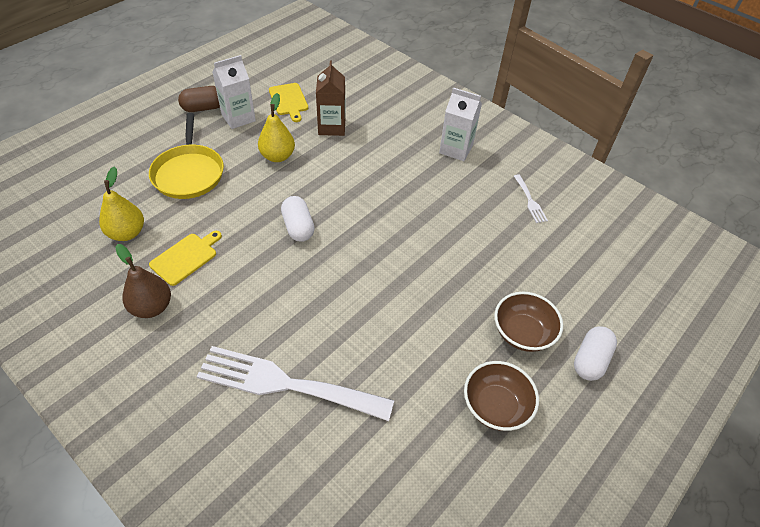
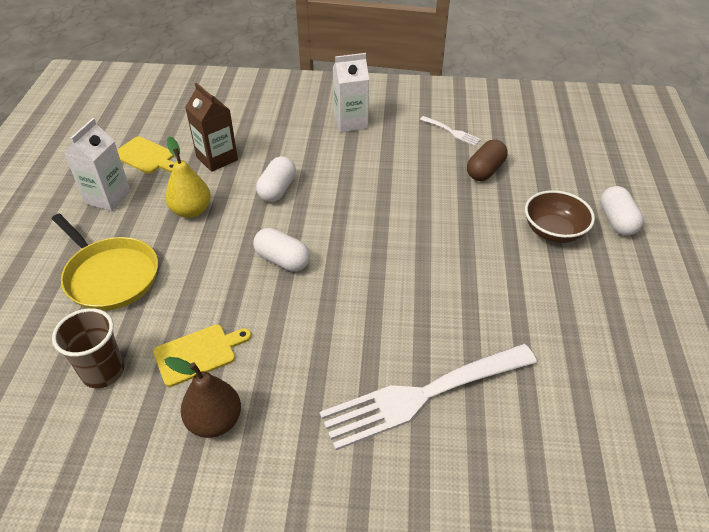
camera: 35 degrees left, 5 degrees down
(127, 233) = (103, 371): yellow pear -> brown cup
(186, 257) = (198, 353): yellow cutting board -> yellow cutting board turned 60 degrees clockwise
(203, 108) = (56, 207): brown capsule -> brown capsule (485, 171)
(348, 173) = (277, 189): none -> white capsule
(496, 406) = (594, 296): brown bowl -> none

